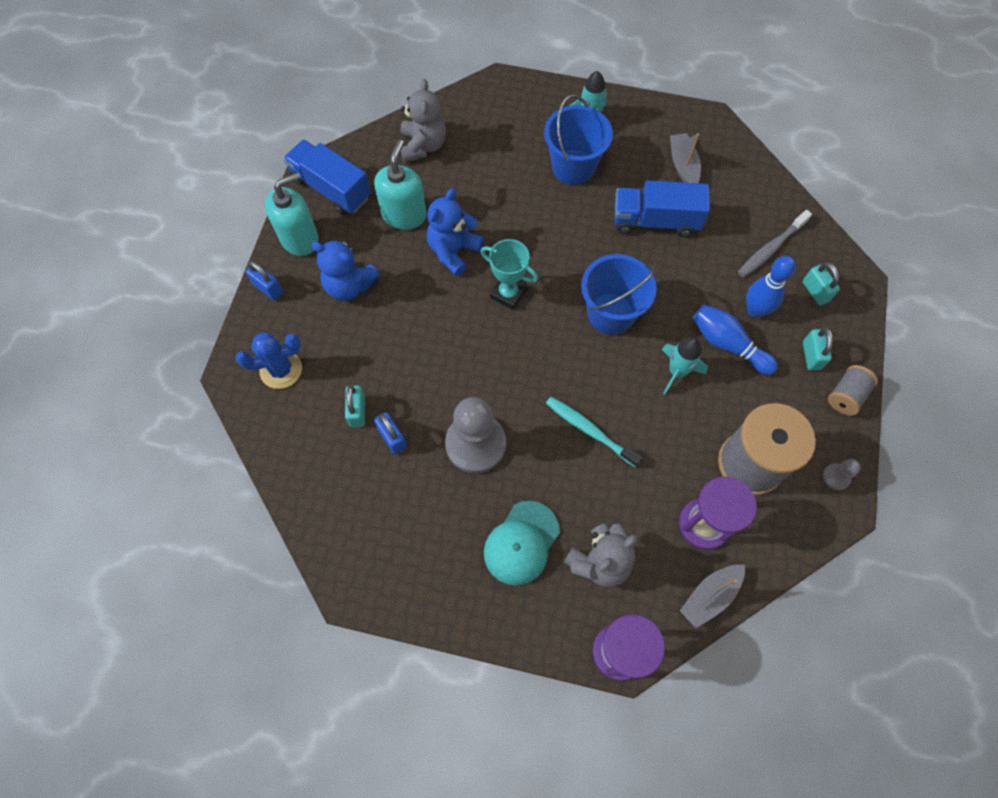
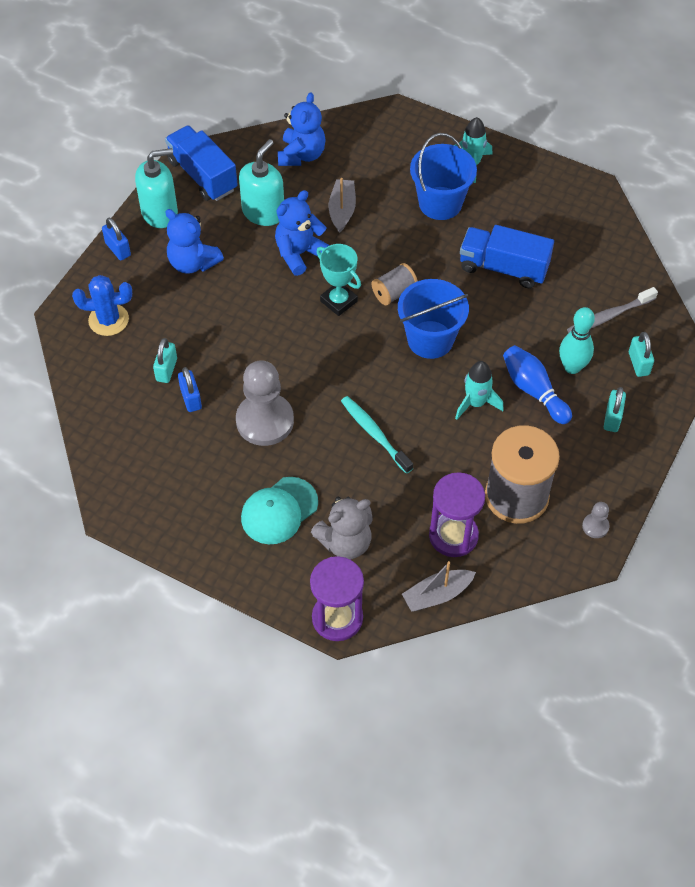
camera: 15 degrees right, 10 degrees down
(423, 145) = (301, 155): grey teddy bear -> blue teddy bear
(683, 166) = (549, 224): grey boat -> grey boat (342, 210)
(755, 310) = (572, 367): blue bowling pin -> turquoise bowling pin
(846, 396) = (632, 460): grey spool -> grey spool (394, 293)

